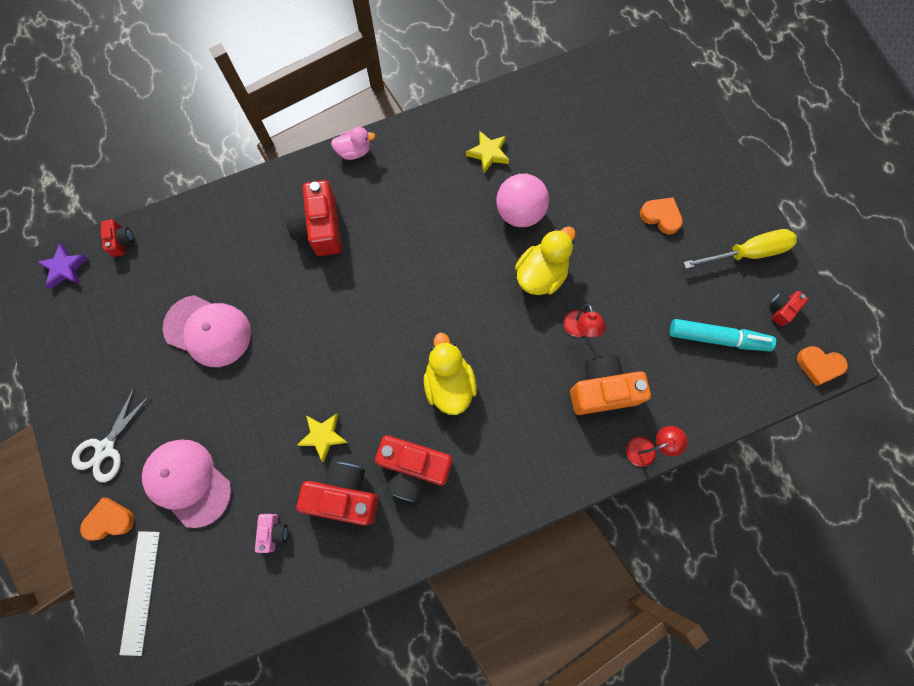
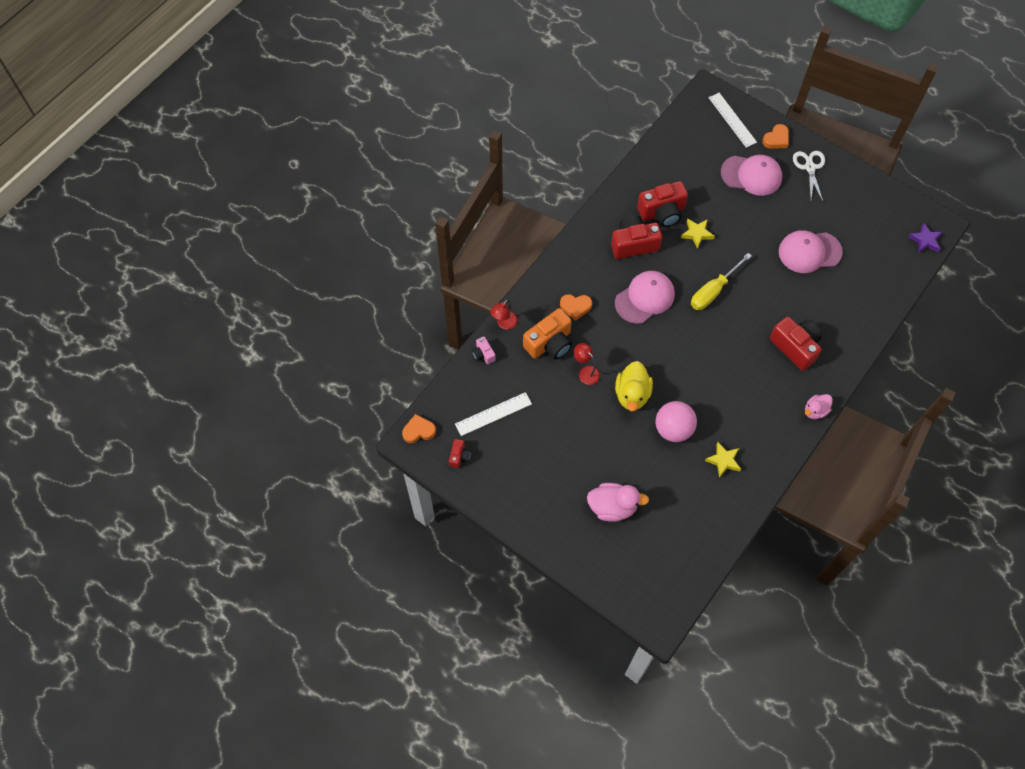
camera: 150 degrees right, 10 degrees down
(121, 241) = (908, 273): red camera -> none
(273, 532) = (686, 177): pink camera -> pink camera (483, 354)
(449, 384) = (645, 298): yellow duck -> pink cap
(636, 169) = (612, 507): none -> pink duck
(661, 216) = (575, 479): orange heart -> orange heart (575, 307)
(717, 338) = (493, 414): turquoise marker -> white ruler
(747, 253) = (501, 485): yellow screwdriver -> yellow screwdriver (713, 291)

